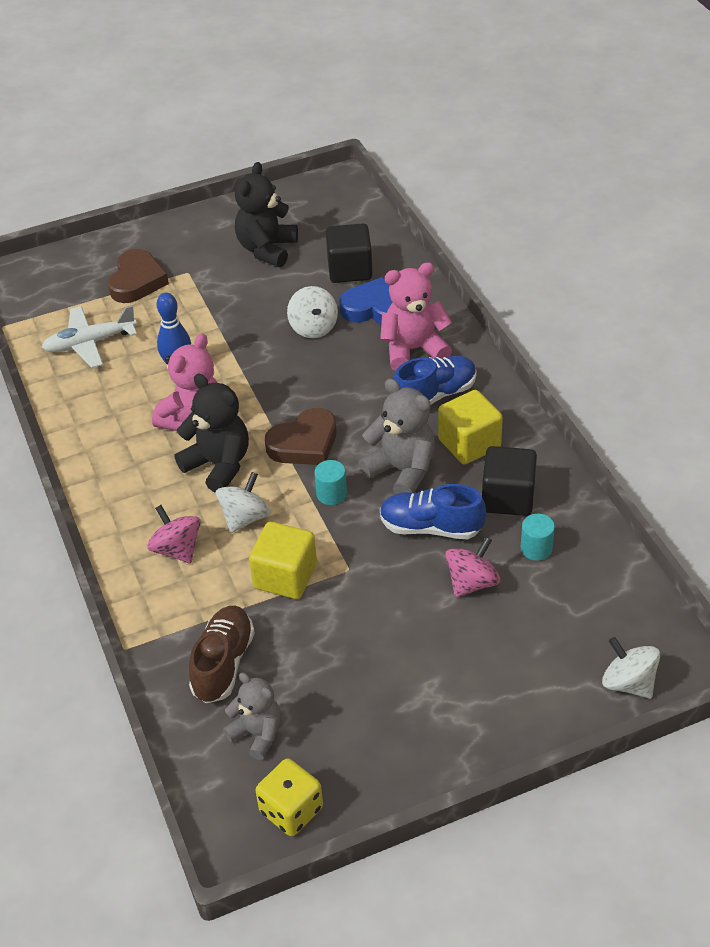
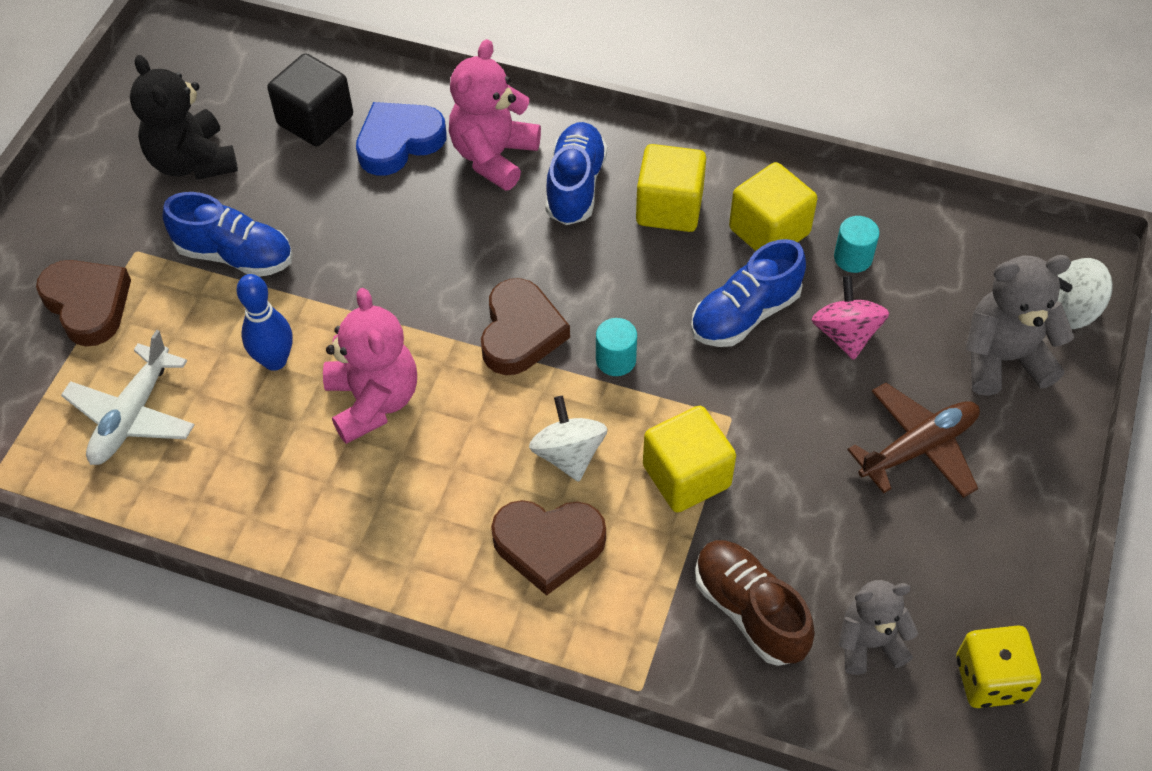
camera: 50 degrees left, 10 degrees up
(177, 549) = (548, 545): pink spinning top -> brown heart
(218, 465) = (467, 426): black teddy bear -> none
(226, 306) = (235, 255): none -> blue shoe
(313, 327) = (362, 208): white spinning top -> none
(402, 470) = (647, 283): grey teddy bear -> grey teddy bear (1003, 359)
(426, 671) = (919, 447): none -> brown plane
(508, 497) = (769, 231): black cube -> yellow cube

